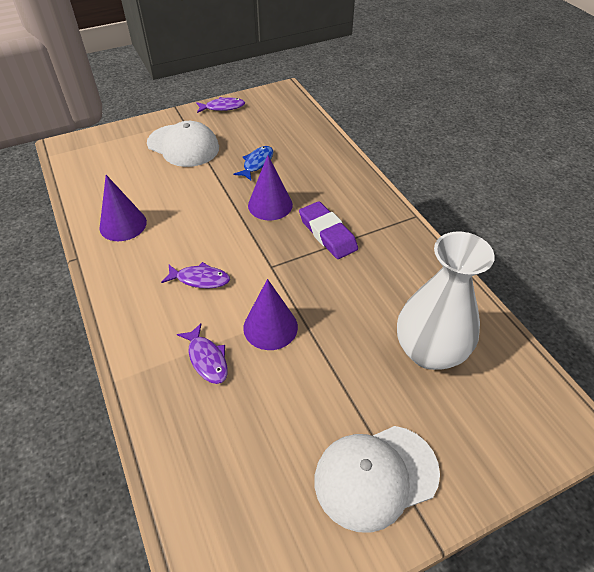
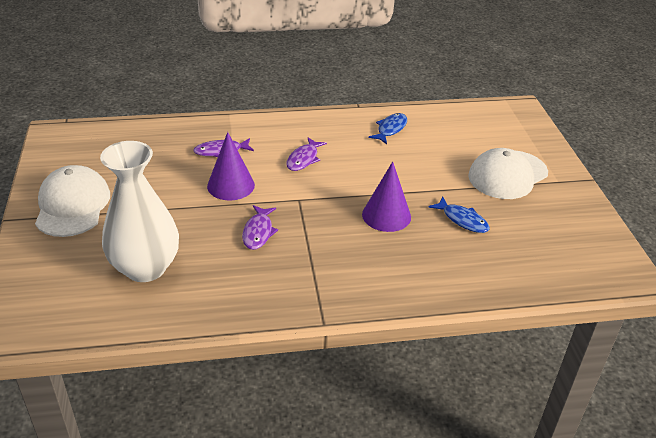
camera: 105 degrees right, 10 degrees down
(123, 224) = (390, 129): purple cone -> blue fish
(222, 107) = (588, 214): purple fish -> purple fish (258, 232)
(327, 233) = (325, 245): purple eraser -> none

